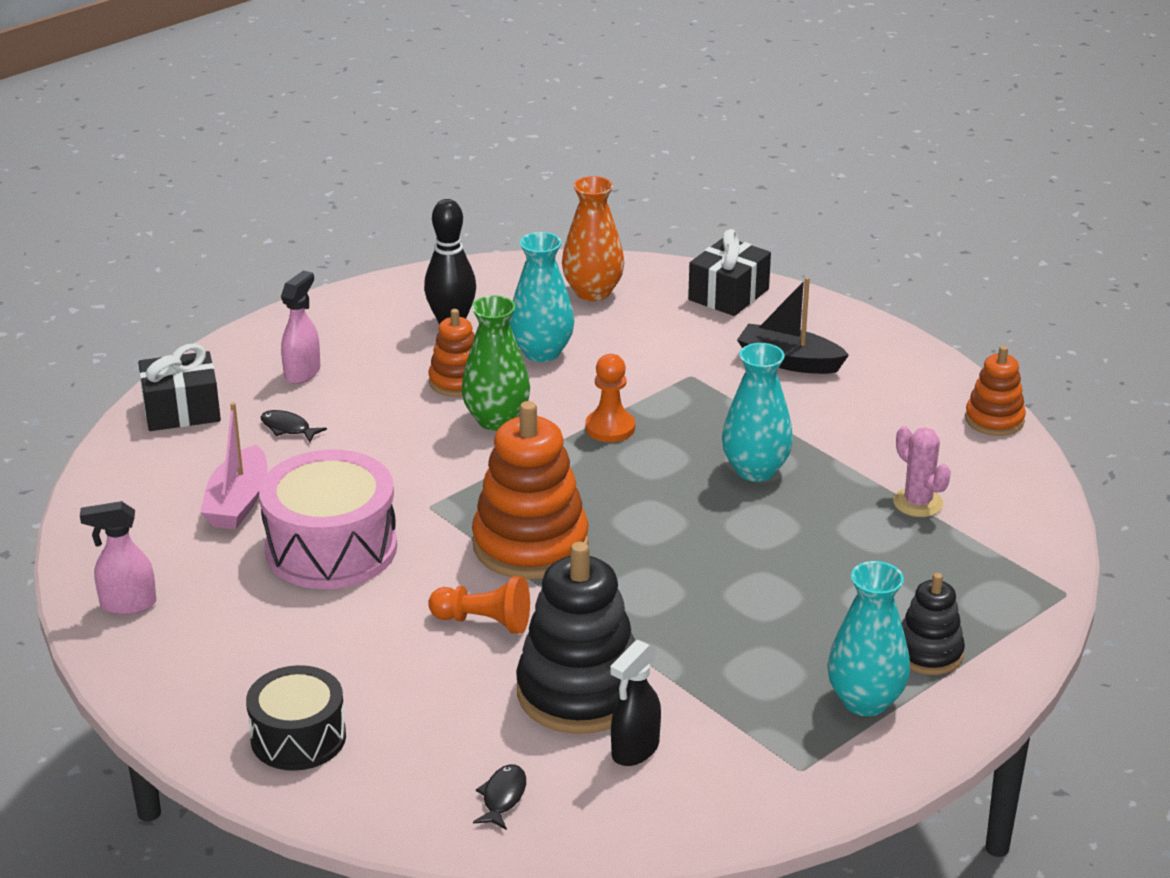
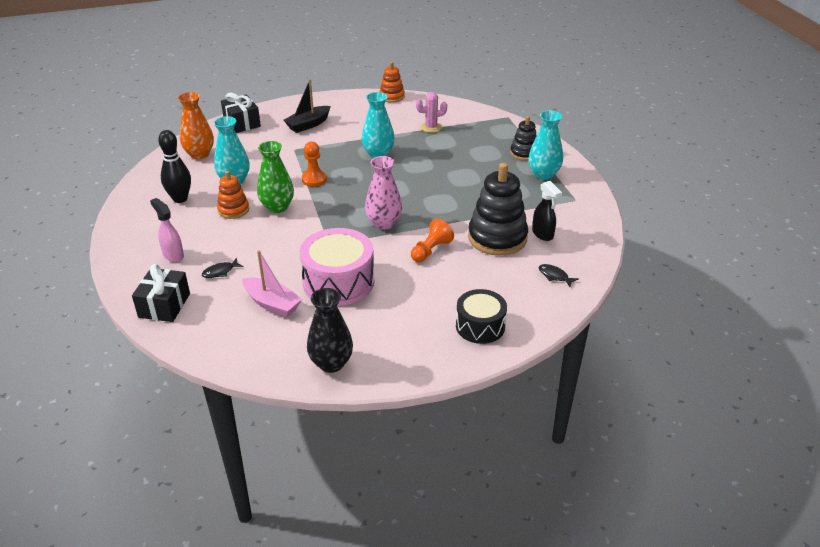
camera: 65 degrees left, 5 degrees up
(127, 605) = (331, 363): pink spray bottle -> black vase
(530, 545) = (384, 223): orange stacking toy -> pink vase

